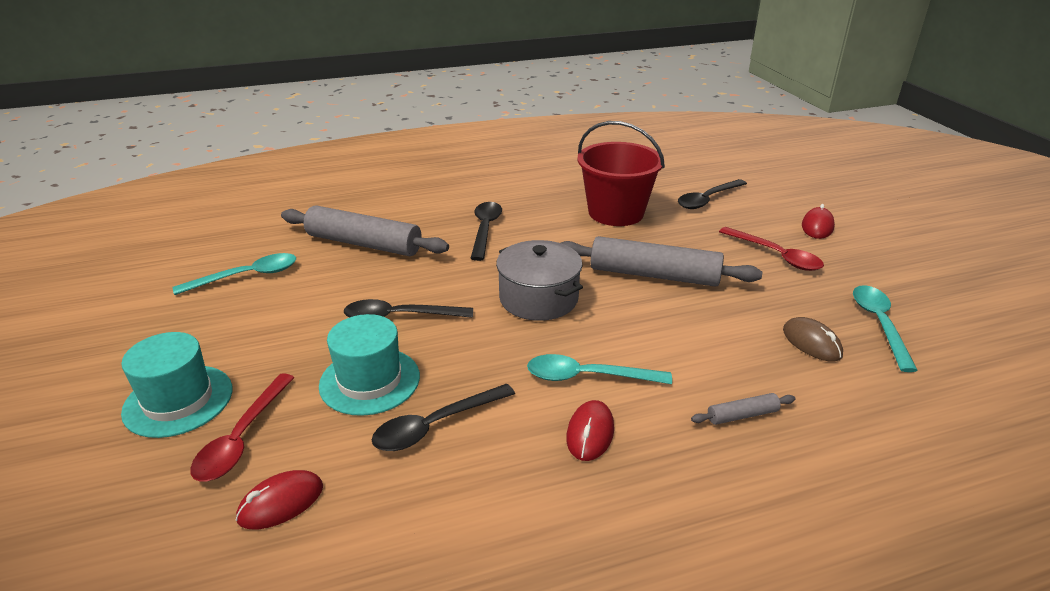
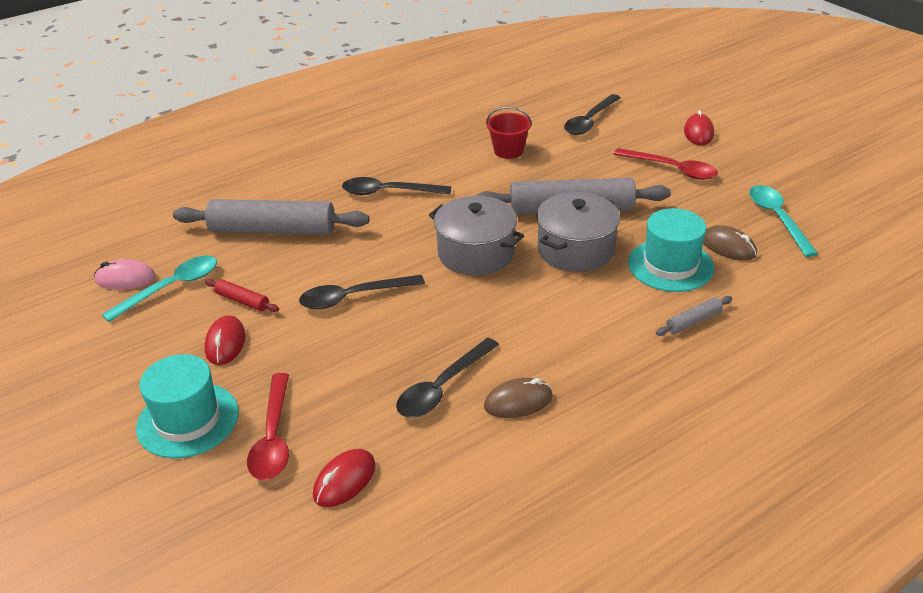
camera: 15 degrees left, 5 degrees up
(215, 261) = (125, 279): none -> pink mouse
(299, 300) = (242, 301): none -> red rolling pin
(369, 381) = (360, 362): turquoise hat -> turquoise hat (670, 265)
(485, 229) = (389, 192): black spoon -> black spoon turned 75 degrees counterclockwise
(506, 460) = (518, 401): none -> brown mouse
(588, 377) = (553, 316): turquoise spoon -> none
(590, 433) = (577, 364): red mouse -> red mouse (225, 343)
(616, 212) = (508, 151): red bucket -> red bucket, size x0.52
(641, 314) = (576, 250): none -> grey pot

